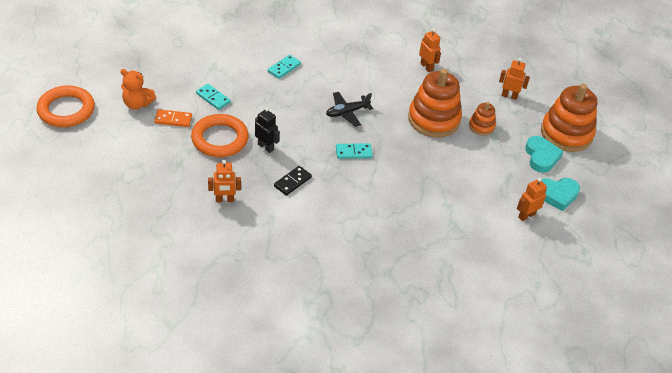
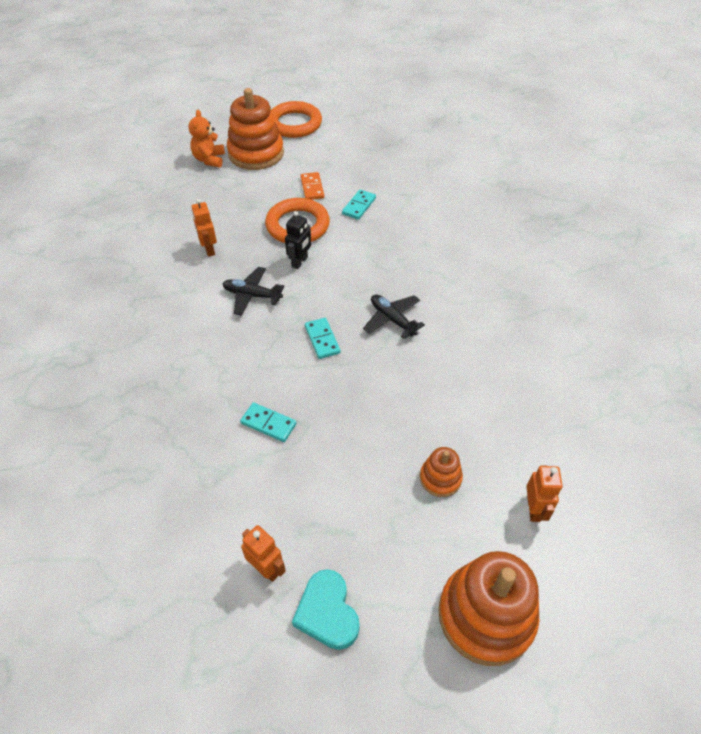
camera: 80 degrees right, 5 degrees up
(137, 104) = (323, 160): orange teddy bear -> orange teddy bear (209, 160)
(284, 68) = (441, 248): turquoise domino -> turquoise domino (268, 423)
(292, 182) = (252, 295): black domino -> black plane
(426, 67) = (535, 388): orange robot -> none
(433, 119) = (425, 414): orange stacking toy -> orange stacking toy (256, 153)
(541, 157) = (409, 578): turquoise heart -> none

